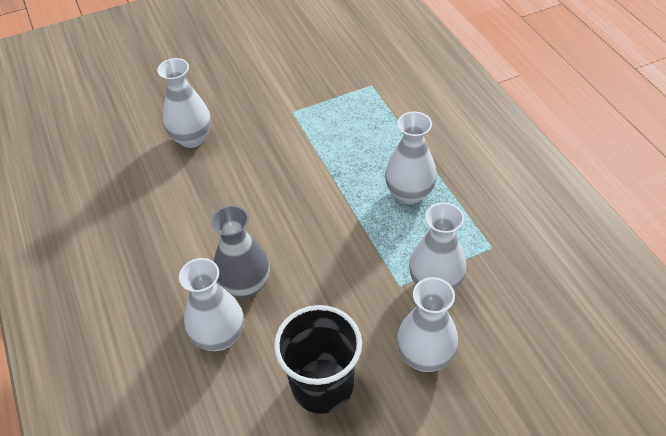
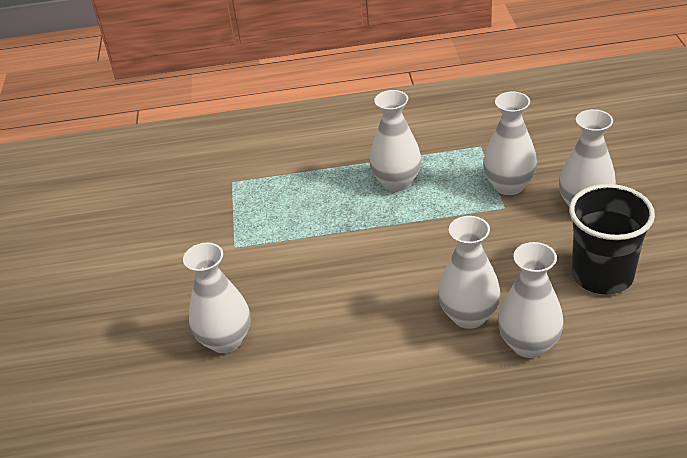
camera: 70 degrees left, 10 degrees down
(245, 285) = (469, 316): grey vase -> white vase

